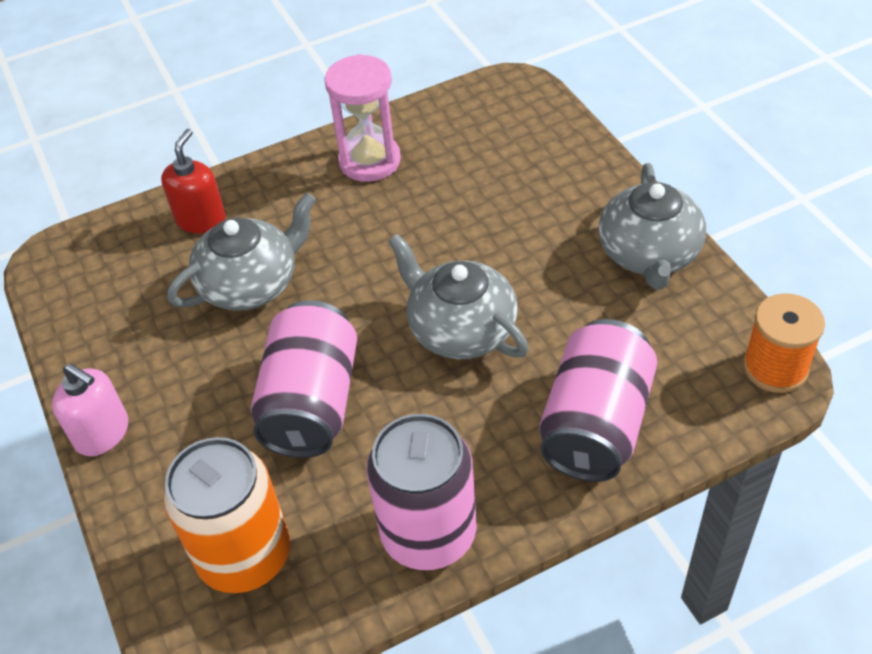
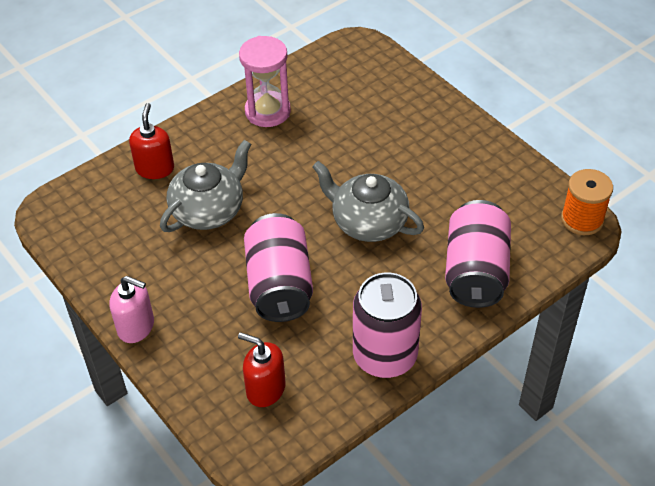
camera: 15 degrees left, 0 degrees up
(244, 555) = (265, 389): orange can -> red soap dispenser
(649, 254) = (483, 155): grey teapot -> none

